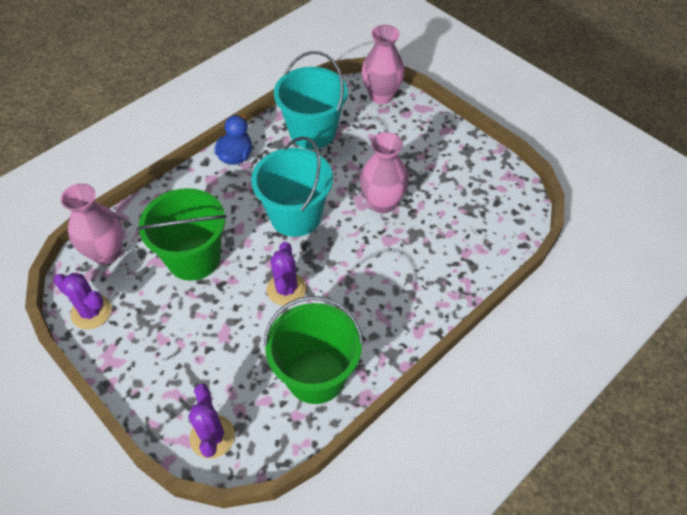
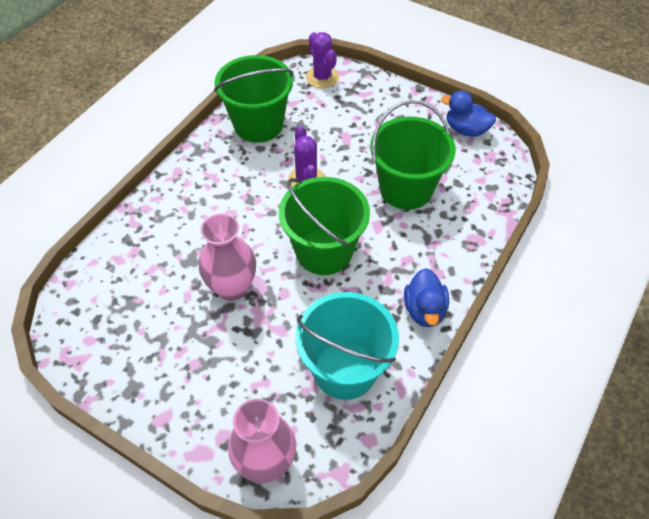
camera: 165 degrees right, 0 degrees up
(91, 312) = (466, 130): purple cactus -> blue duck
(106, 253) = (490, 176): pink vase -> none
(295, 216) = (324, 251): turquoise bucket -> green bucket

